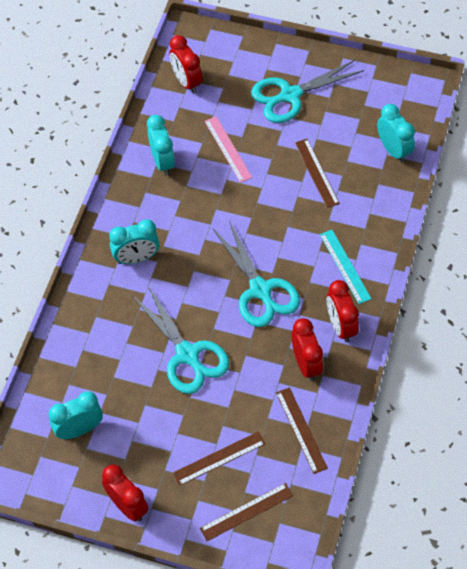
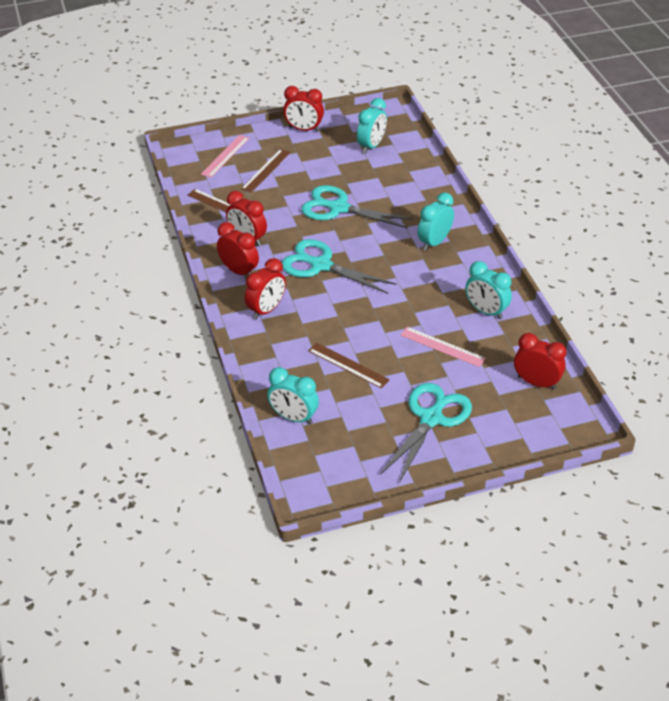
camera: 145 degrees right, 15 degrees down
(246, 512) = (225, 156): brown ruler -> pink ruler
(345, 266) = (266, 310): turquoise ruler -> red clock

